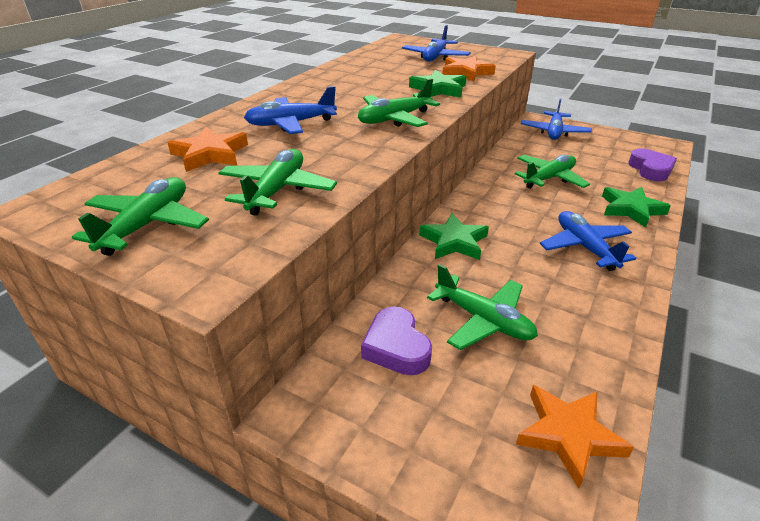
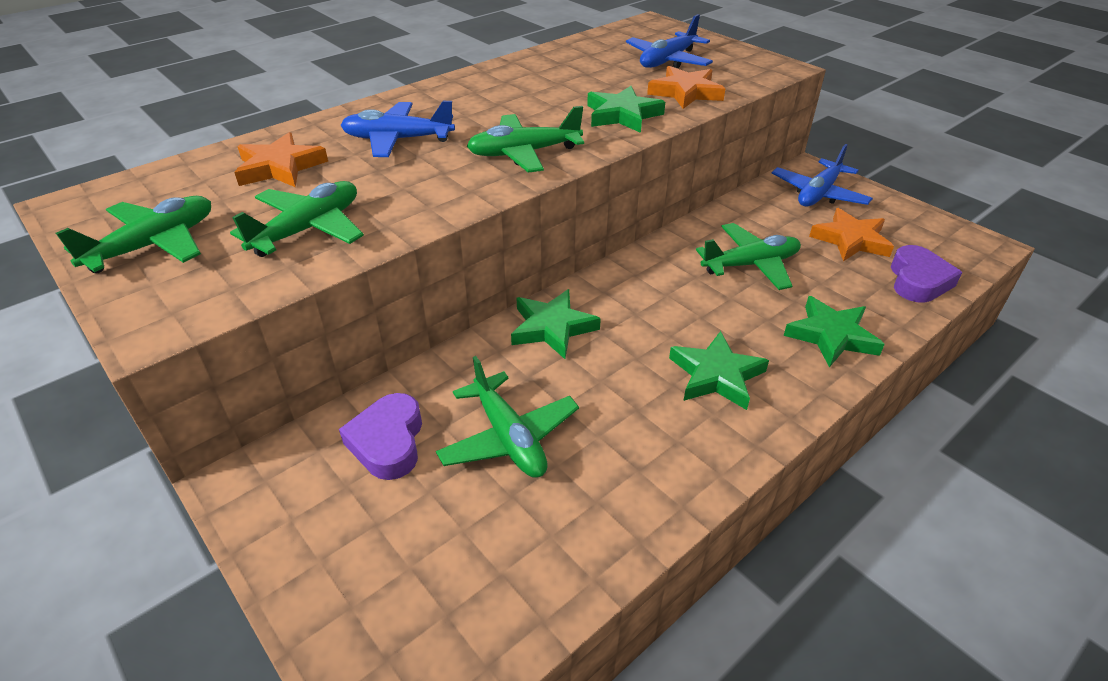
camera: 20 degrees right, 5 degrees up
(568, 435) = (496, 601): orange star -> orange star (850, 240)
(584, 247) = (716, 375): blue plane -> green star

